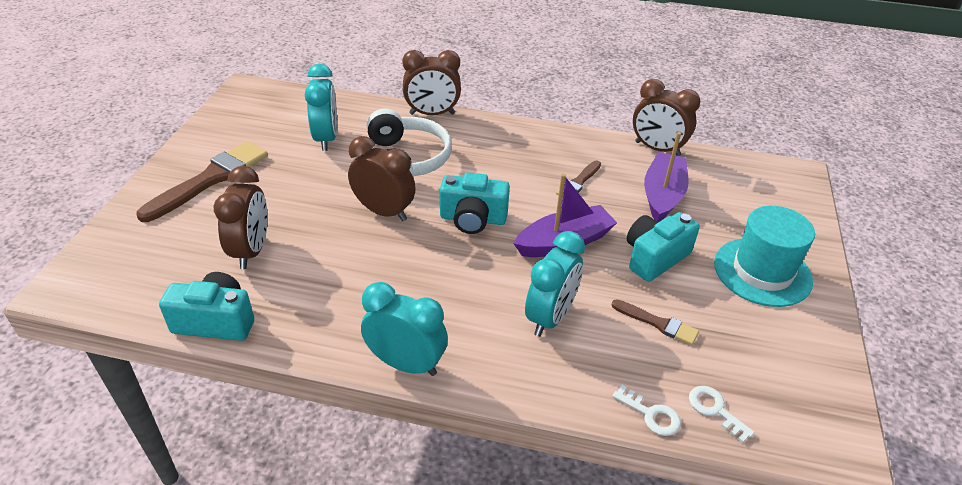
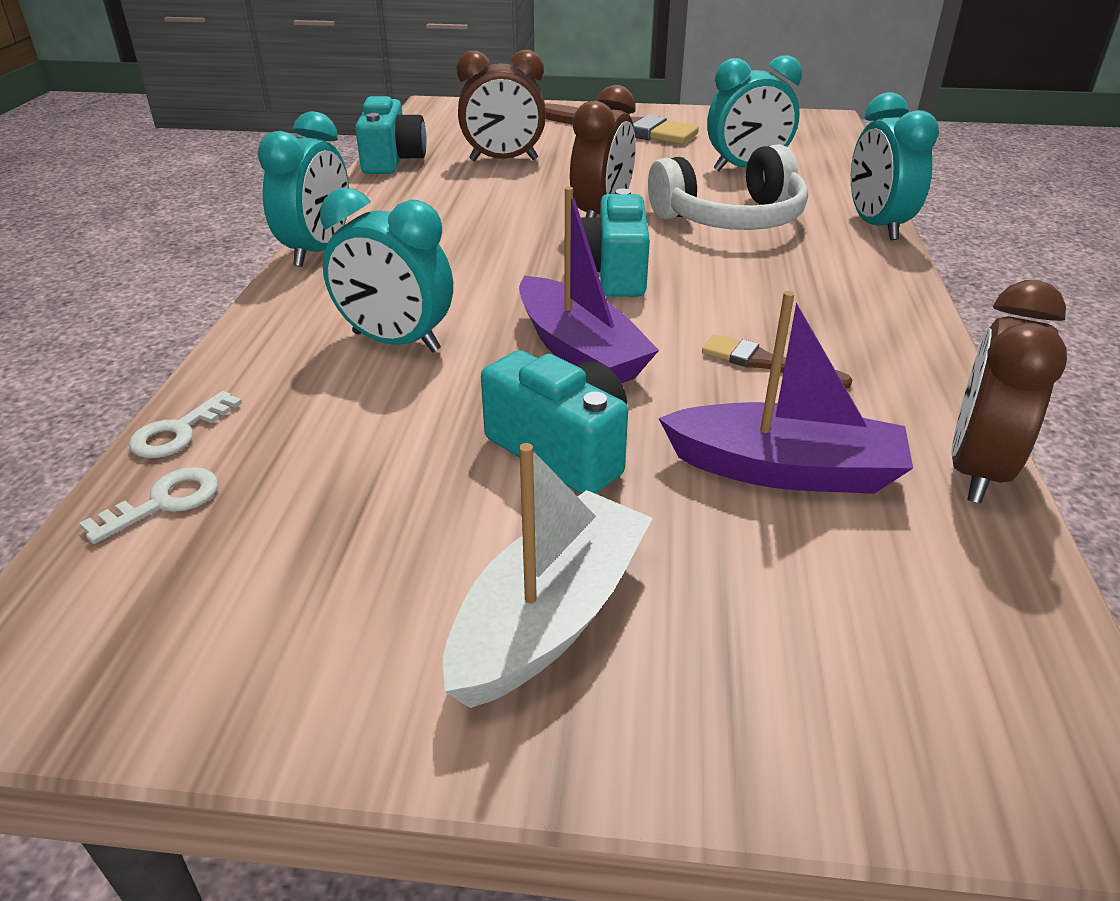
camera: 85 degrees right, 5 degrees down
(432, 114) = (876, 226): brown clock -> turquoise clock
(658, 323) = (379, 447): brown brush -> none
(762, 272) = (550, 617): turquoise hat -> white boat

